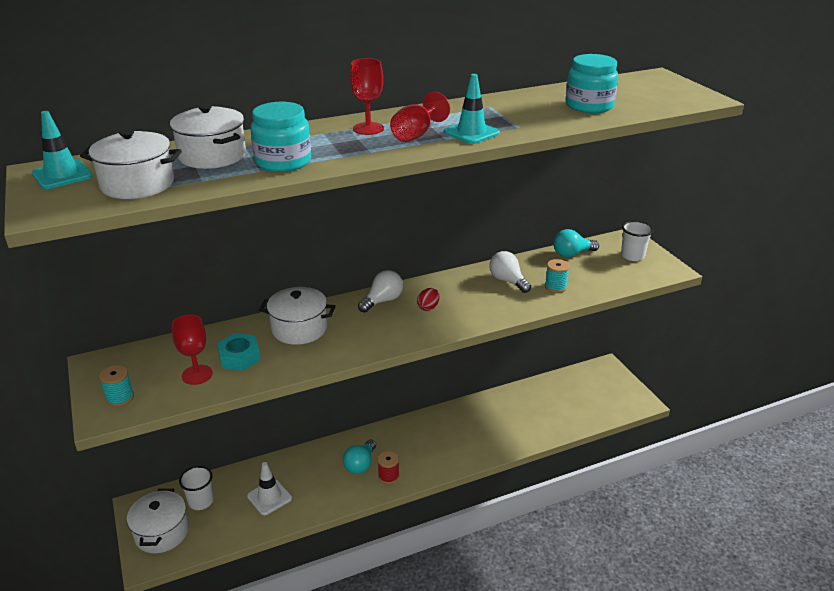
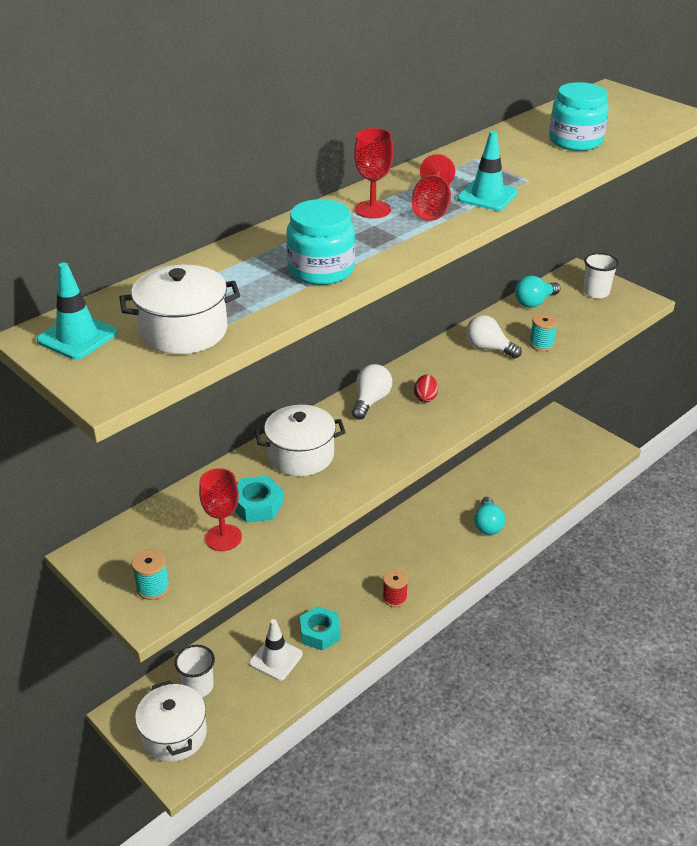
camera: 20 degrees left, 5 degrees up
(212, 156) = (232, 277): white pot -> none
(314, 487) = (320, 633): none -> turquoise nut
(360, 464) = (356, 594): turquoise light bulb -> turquoise light bulb (488, 525)

